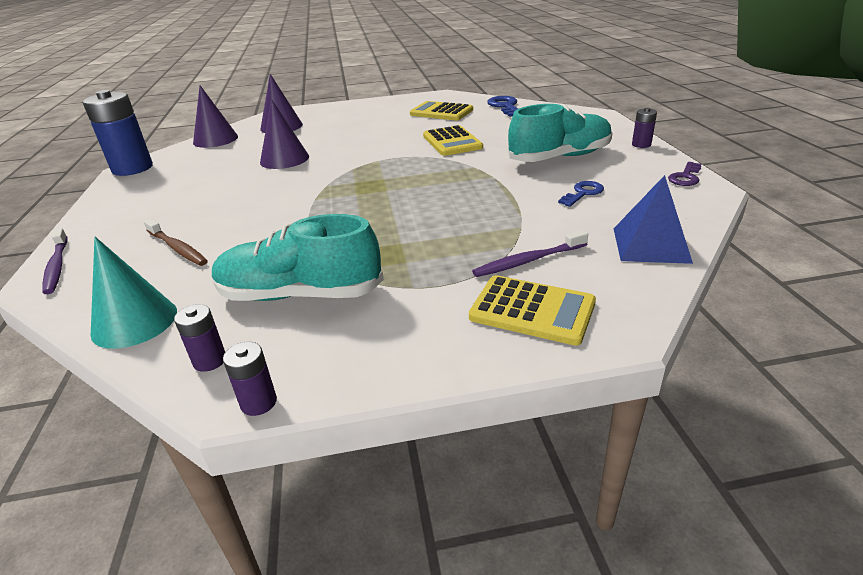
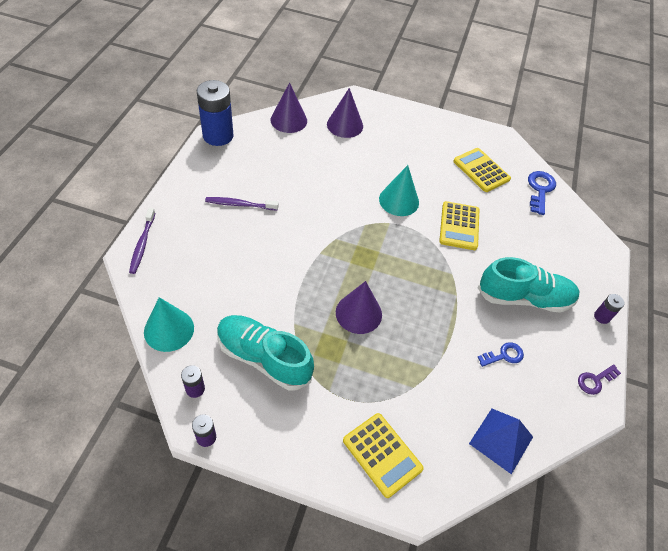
camera: 20 degrees right, 20 degrees up
(177, 248) = (214, 264): brown toothbrush -> none
(284, 159) = (324, 182): purple cone -> purple cone (358, 313)
(376, 147) = (399, 200): none -> turquoise cone
(528, 261) = (412, 408): purple toothbrush -> purple toothbrush (240, 204)

